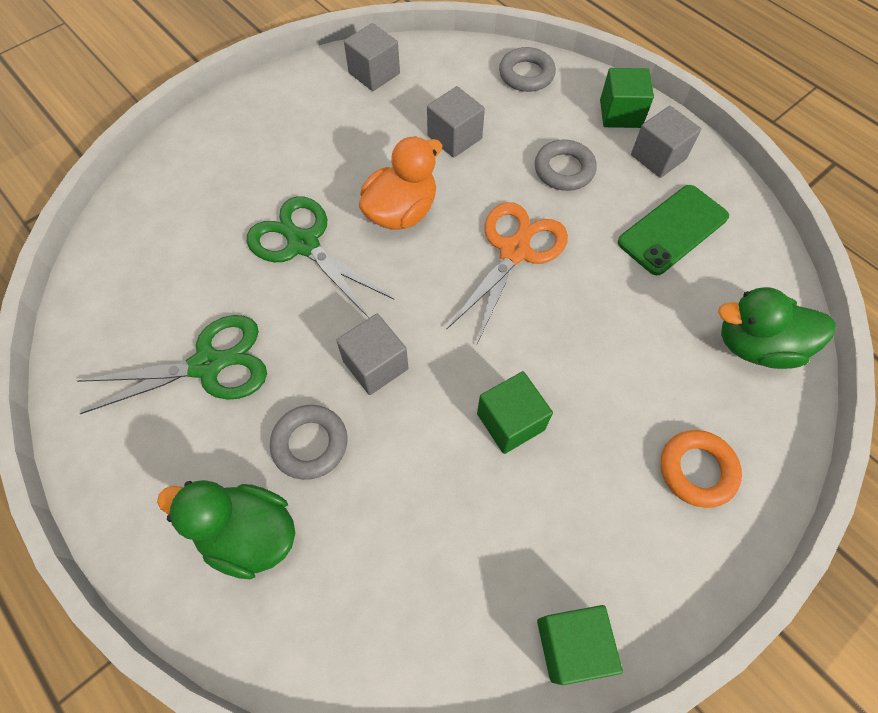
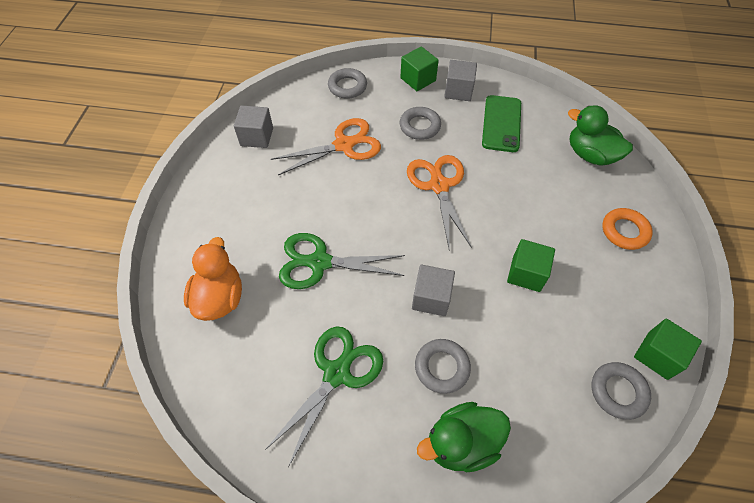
camera: 40 degrees left, 5 degrees down
(401, 212) = (357, 205): orange duck -> orange duck (220, 297)
(454, 137) = (344, 145): grey cube -> orange scissors
(473, 639) = (618, 392): none -> grey ring
(756, 345) = (590, 155): green duck -> green duck turned 75 degrees clockwise

